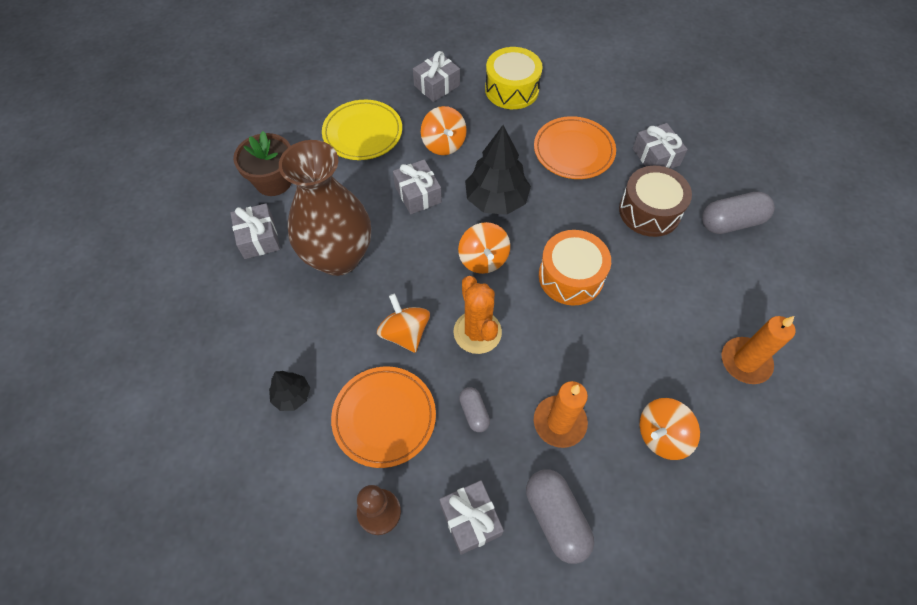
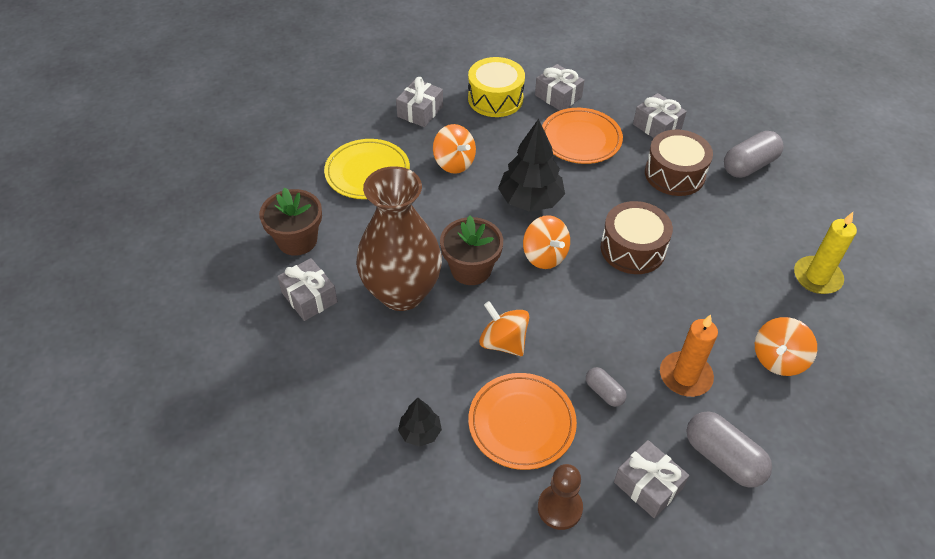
camera: 20 degrees left, 10 degrees down
(410, 253) = (471, 269): none -> brown flower pot
(418, 194) = (452, 214): grey gift -> grey gift (558, 96)
(477, 332) = (571, 321): orange cactus -> none
(571, 276) = (633, 249): orange drum -> brown drum
(745, 362) = (817, 277): orange candle -> yellow candle

